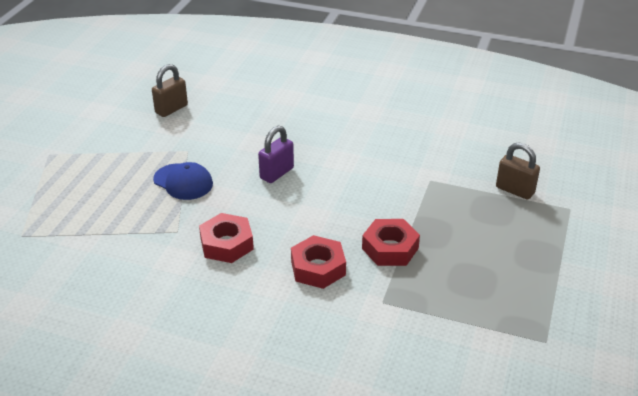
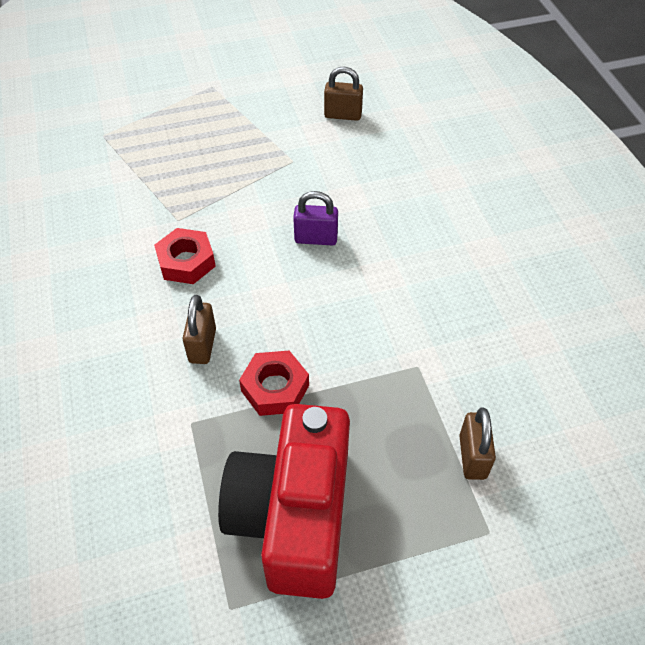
camera: 55 degrees right, 15 degrees up
(183, 182) = (247, 184): blue cap -> none
(318, 268) = (202, 345): red nut -> brown padlock
(499, 283) = (293, 516): none -> red camera

